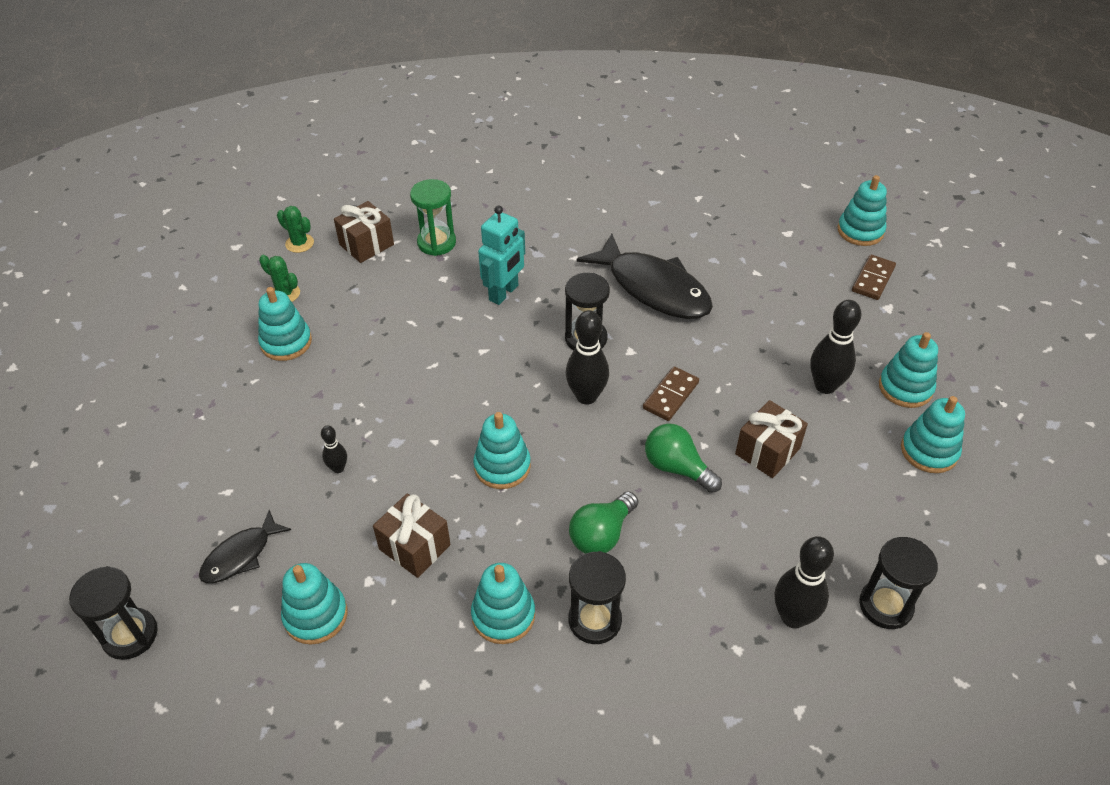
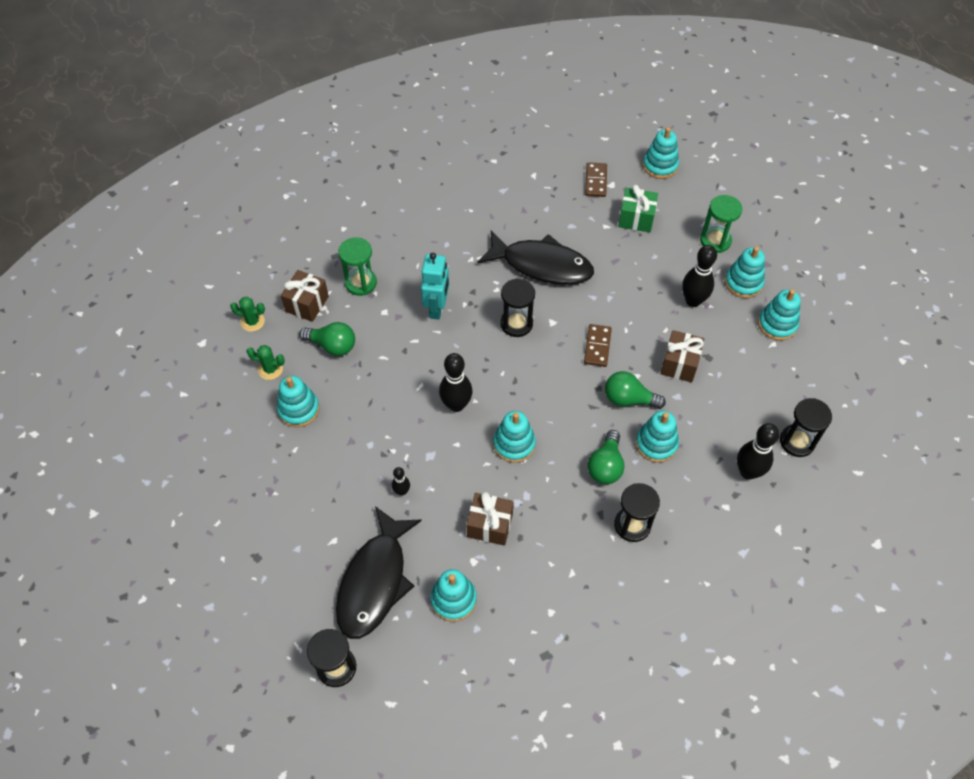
camera: 25 degrees left, 10 degrees up
(241, 555) = (375, 581): black fish -> black fish, size x1.91
(365, 292) = (332, 345): none -> green light bulb
(503, 615) = (574, 546): turquoise stacking toy -> turquoise stacking toy (656, 444)
(586, 396) = (541, 369): black bowling pin -> black bowling pin (456, 405)
(799, 276) = (636, 219): none -> green gift
(873, 279) = (686, 204): brown domino -> brown domino (595, 181)
(891, 330) = (715, 241): none -> green hourglass

